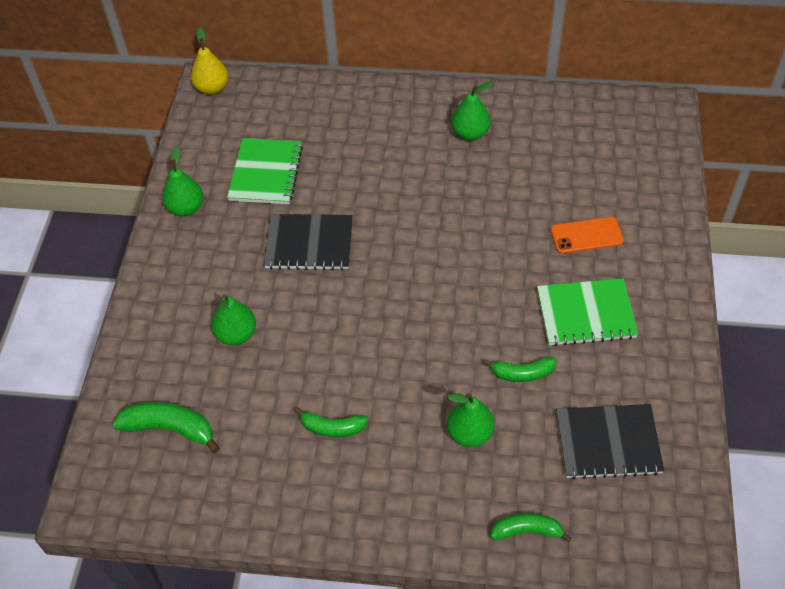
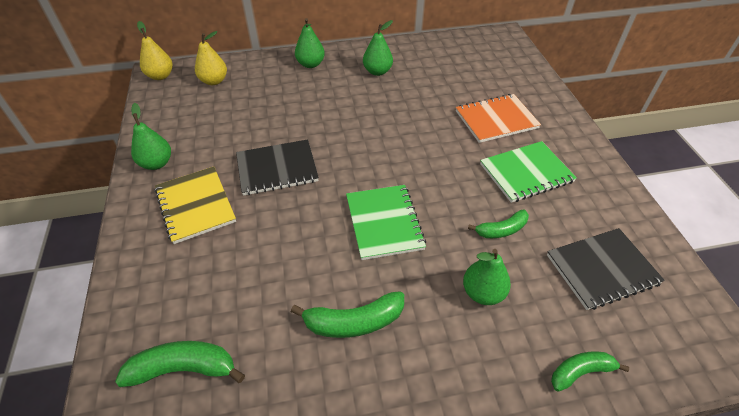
camera: 20 degrees left, 5 degrees down
(215, 268) = (195, 205): none -> yellow notebook
(236, 334) = (231, 258): green pear -> green pear (310, 64)
(266, 173) = (222, 125): green notebook -> green notebook (384, 223)
(271, 108) = (214, 81): none -> yellow pear
(332, 428) = (353, 322): green banana -> green banana, size x1.51
(586, 235) = (496, 120): orange phone -> orange notebook

